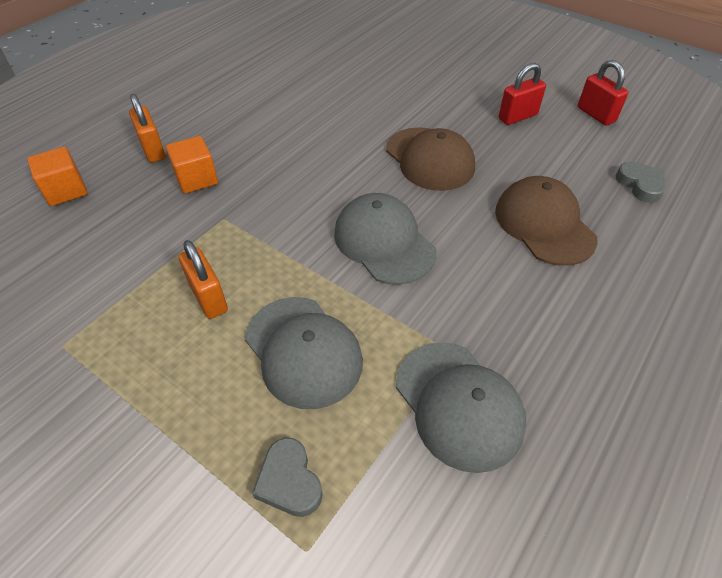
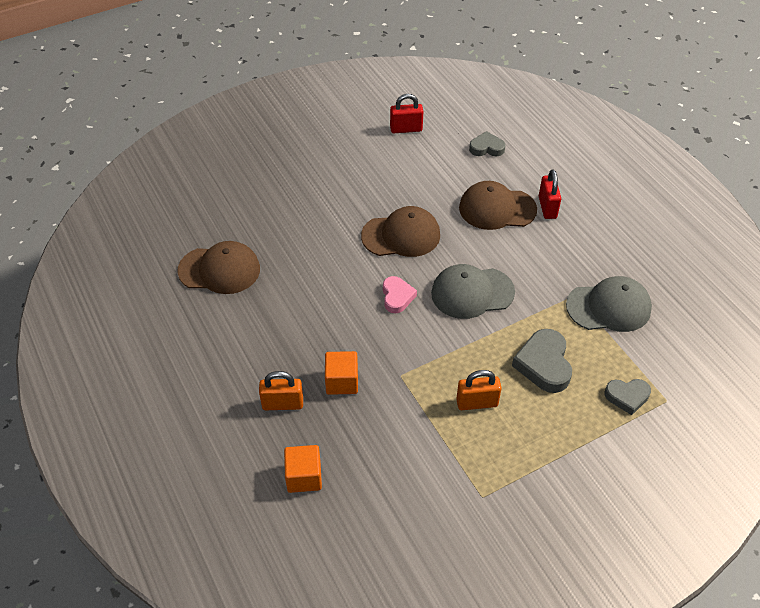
camera: 65 degrees left, 0 degrees up
(297, 66) = (219, 270): none -> brown cap
(303, 351) = (544, 364): grey cap -> grey heart
(336, 183) = (397, 297): none -> pink heart
(517, 117) = (382, 168): red padlock -> red padlock (547, 207)

